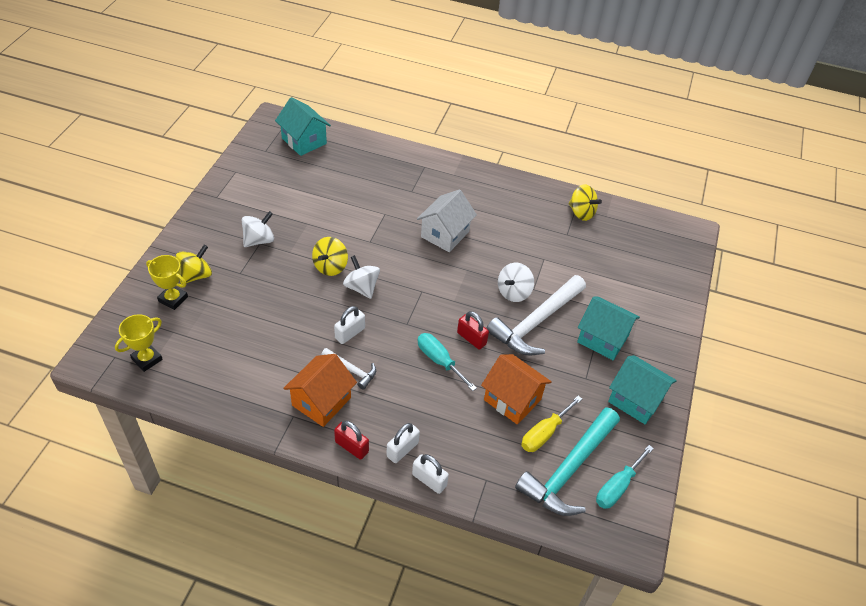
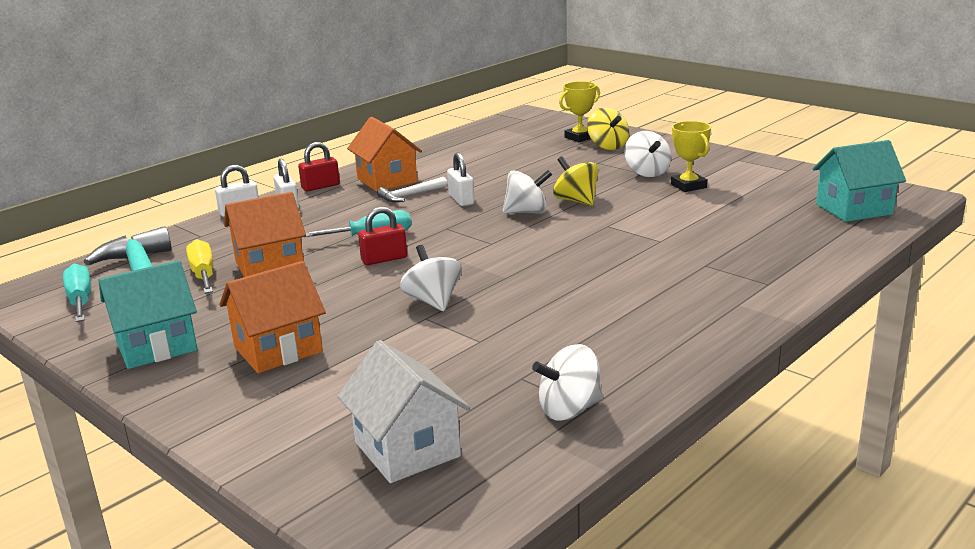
camera: 120 degrees right, 25 degrees down
(147, 359) = (510, 128): yellow trophy -> yellow trophy (688, 186)
(445, 234) = (590, 273): white house -> white house (407, 449)
(535, 323) = (363, 305): white hammer -> none
(581, 213) = (569, 409): yellow spinning top -> white spinning top
(603, 339) = (278, 350): turquoise house -> orange house

